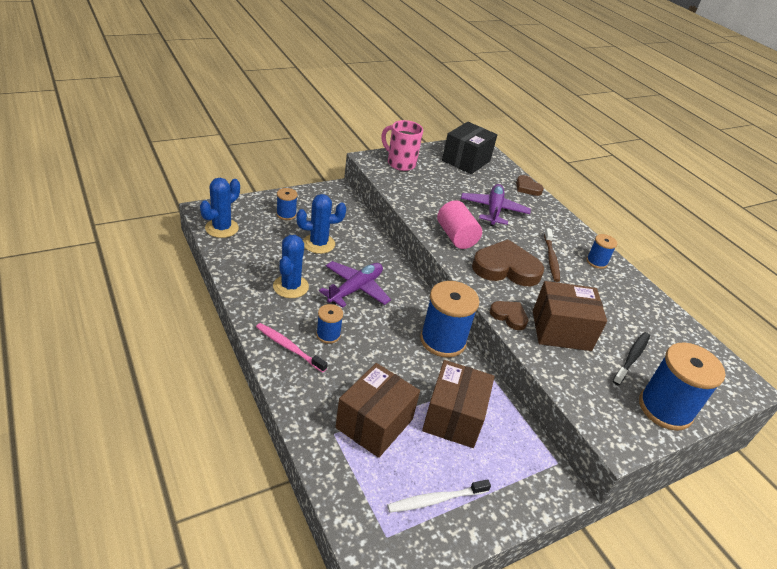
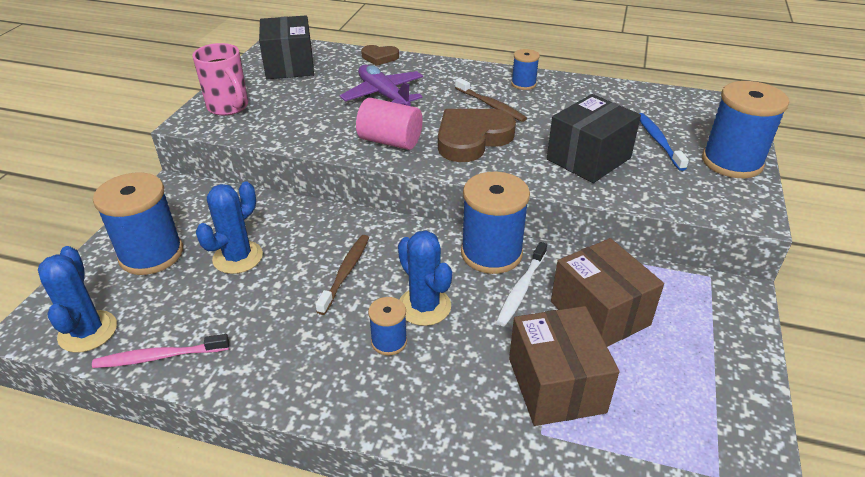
camera: 40 degrees left, 0 degrees up
(286, 214) = (151, 254): blue spool -> blue spool, size x1.96
(289, 347) = (371, 392): pink toothbrush -> pink toothbrush (159, 357)
(290, 286) = (275, 327): blue cactus -> blue cactus (424, 306)
(355, 289) = (345, 272): purple plane -> brown toothbrush
(400, 163) = (228, 107): pink mug -> pink mug turned 120 degrees counterclockwise
(436, 500) = (696, 399): white toothbrush -> white toothbrush (521, 289)
(509, 316) = (538, 178): brown heart -> none
(561, 330) = (588, 158): brown box -> black box
(632, 358) = (658, 141): black toothbrush -> blue toothbrush

